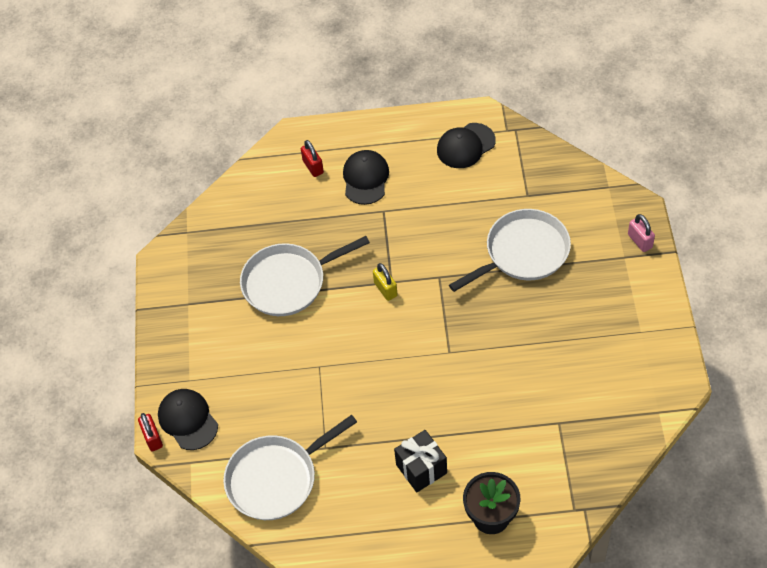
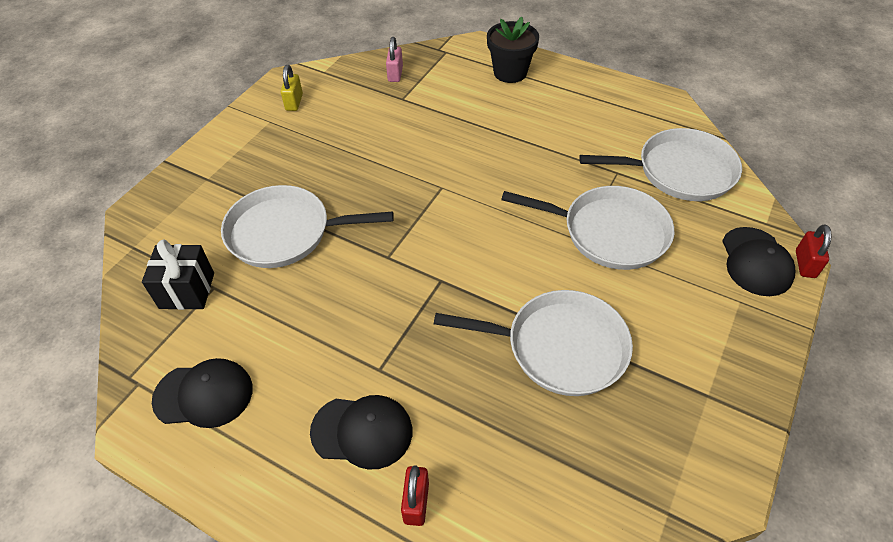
camera: 150 degrees left, 5 degrees down
(301, 385) = (609, 232): none -> white pan
(365, 178) = (362, 431): black cap -> black cap turned 120 degrees counterclockwise
(385, 289) = (453, 276): yellow padlock -> yellow padlock (294, 102)
(421, 469) = (540, 121): black gift -> black gift (187, 290)
(640, 241) = (177, 183): pink padlock -> pink padlock (395, 74)

